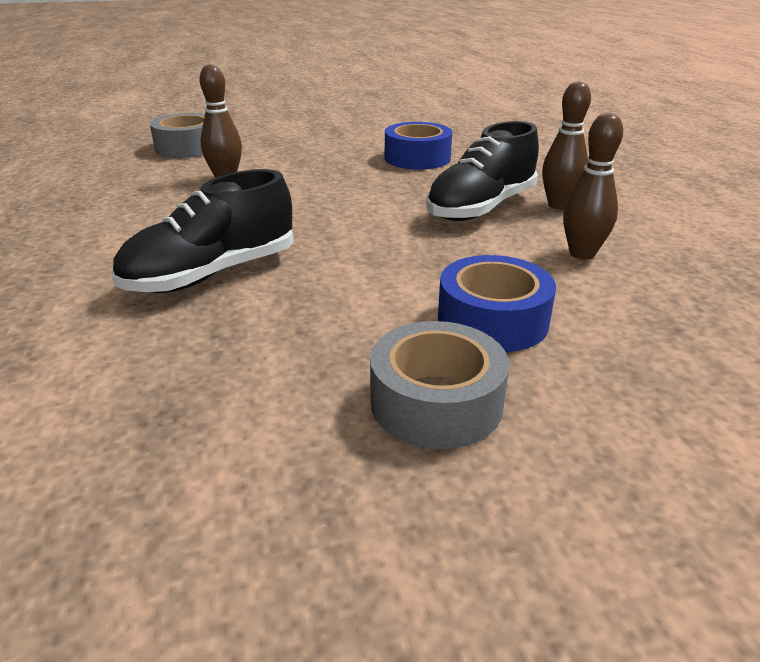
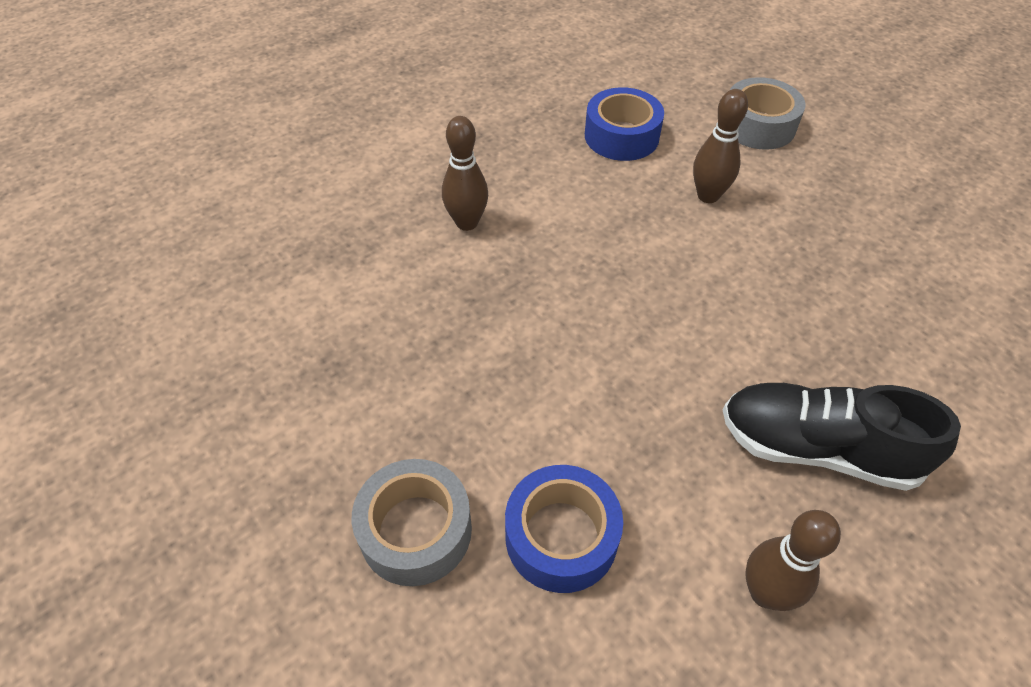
camera: 65 degrees right, 20 degrees up
(212, 274) = (519, 291): black shoe -> none
(417, 158) = (919, 328): blue tape -> blue tape (621, 136)
(559, 205) = (896, 535): brown bowling pin -> brown bowling pin (467, 222)

